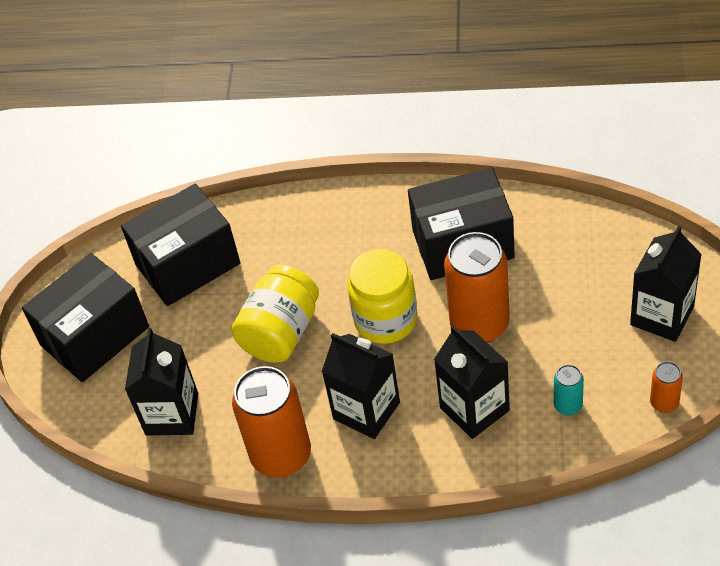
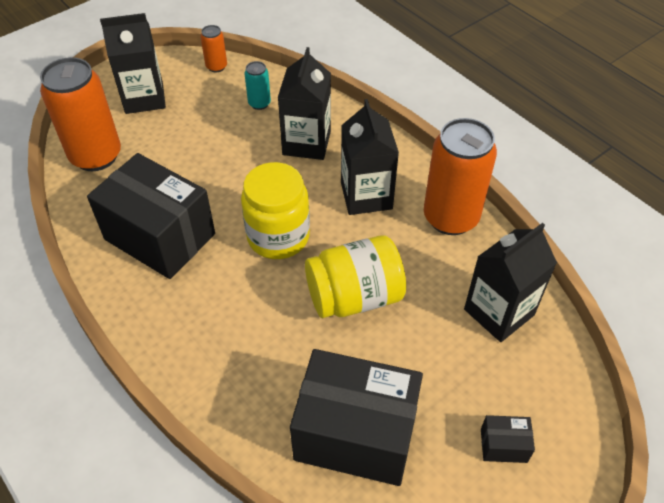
camera: 140 degrees left, 0 degrees up
(95, 336) = (503, 445): black box -> black box, size x0.41
(479, 324) = (232, 180): orange can -> orange can (96, 156)

